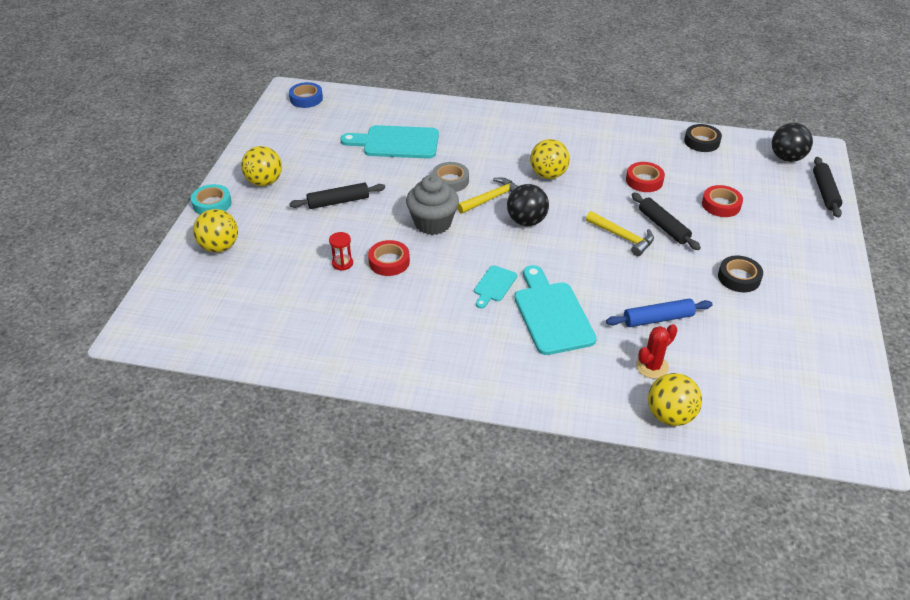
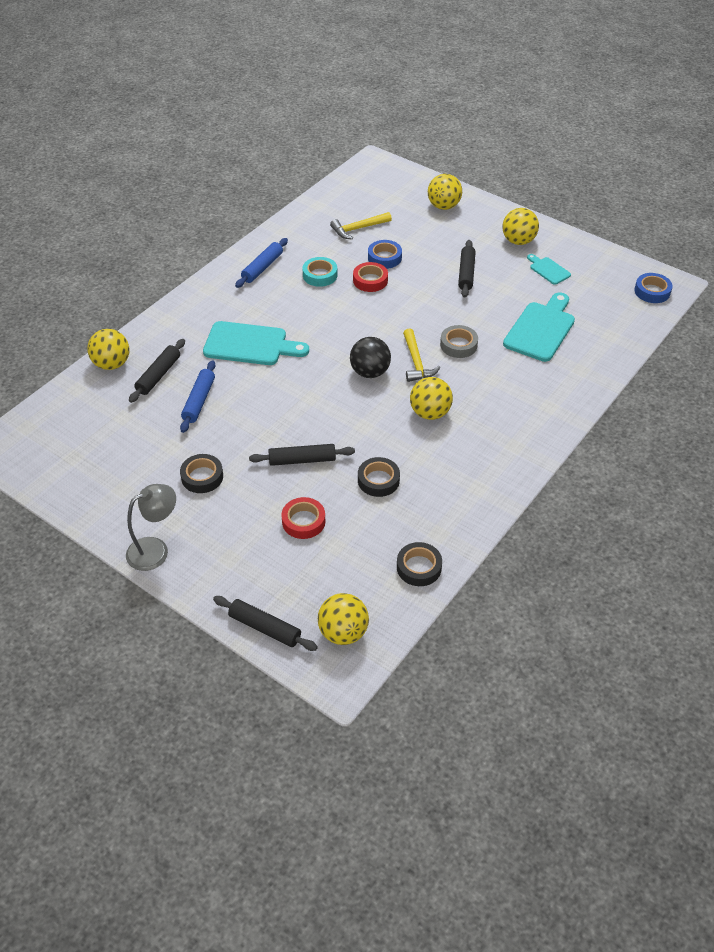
camera: 115 degrees right, 5 degrees up
(212, 204) = (502, 211): turquoise tape -> turquoise tape (320, 275)
(342, 263) = (384, 258): red hourglass -> blue tape
(417, 355) = (262, 268): none -> blue rolling pin
(433, 223) = (403, 316): grey cupcake -> none
(494, 285) = (303, 325): turquoise cutting board -> turquoise cutting board (548, 270)
(623, 237) = (307, 425): yellow hammer -> yellow hammer (358, 229)
(644, 181) = (378, 480): red tape -> black tape
(652, 366) = (158, 375): red cactus -> black rolling pin
(787, 158) = (343, 632): black ball -> yellow ball
(833, 273) = (155, 549): none -> grey lamp

